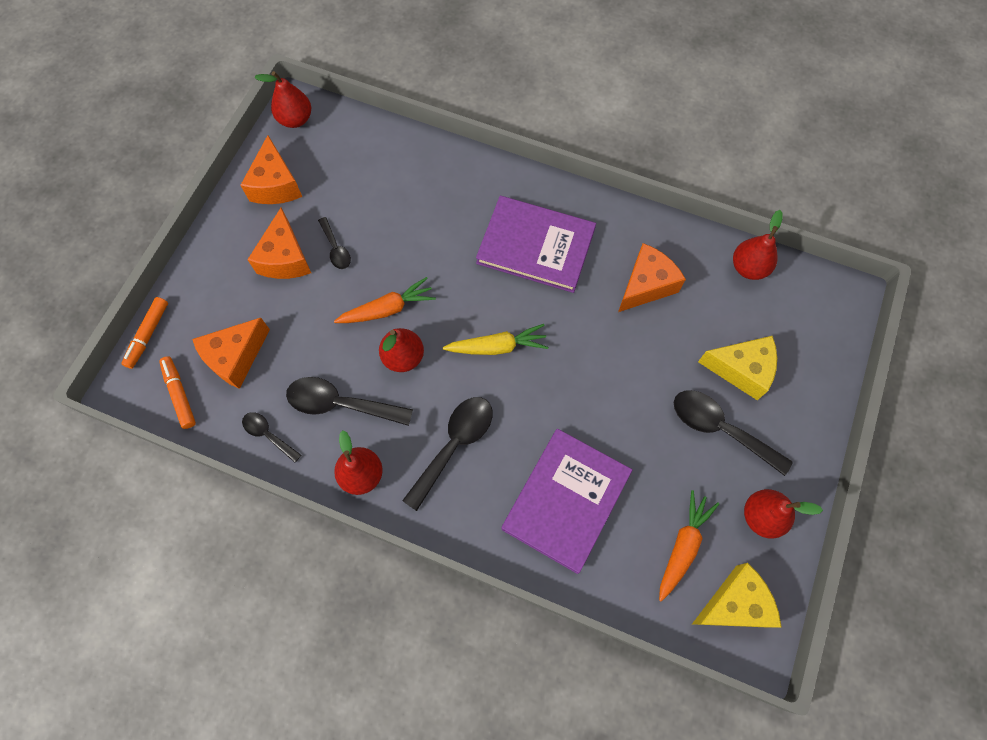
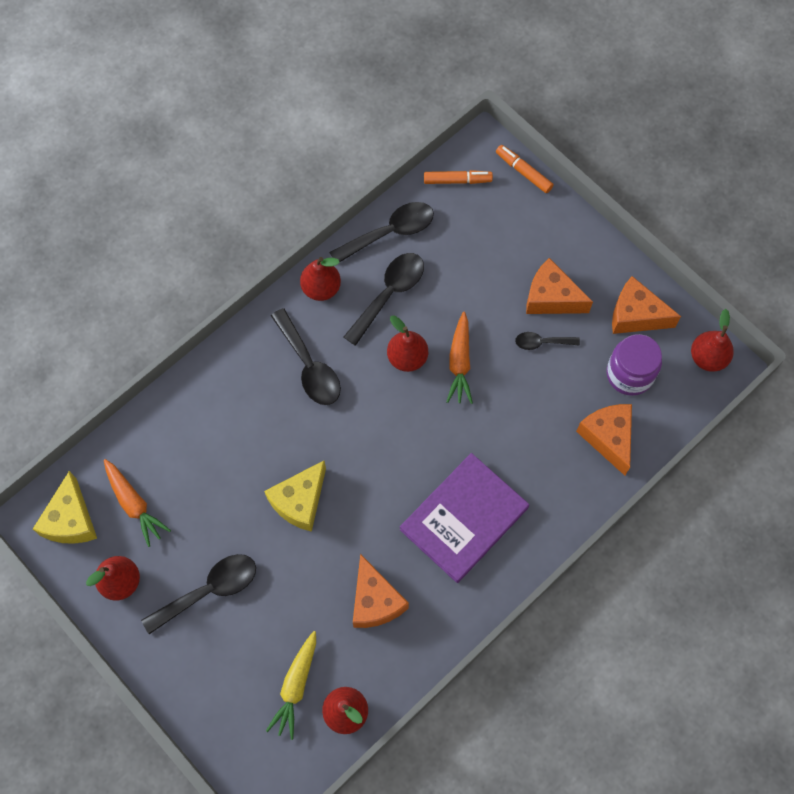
camera: 115 degrees right, 0 degrees up
(235, 357) = (471, 230): orange cheese -> orange cheese (608, 438)
(268, 435) = (390, 232): black spoon -> black spoon, size x1.79
(337, 170) = (629, 374): none -> purple jar
(498, 347) = (379, 439): yellow carrot -> yellow carrot (295, 687)
(566, 500) = (219, 432): purple book -> none
(741, 370) = (250, 642): yellow cheese -> yellow cheese (300, 501)

